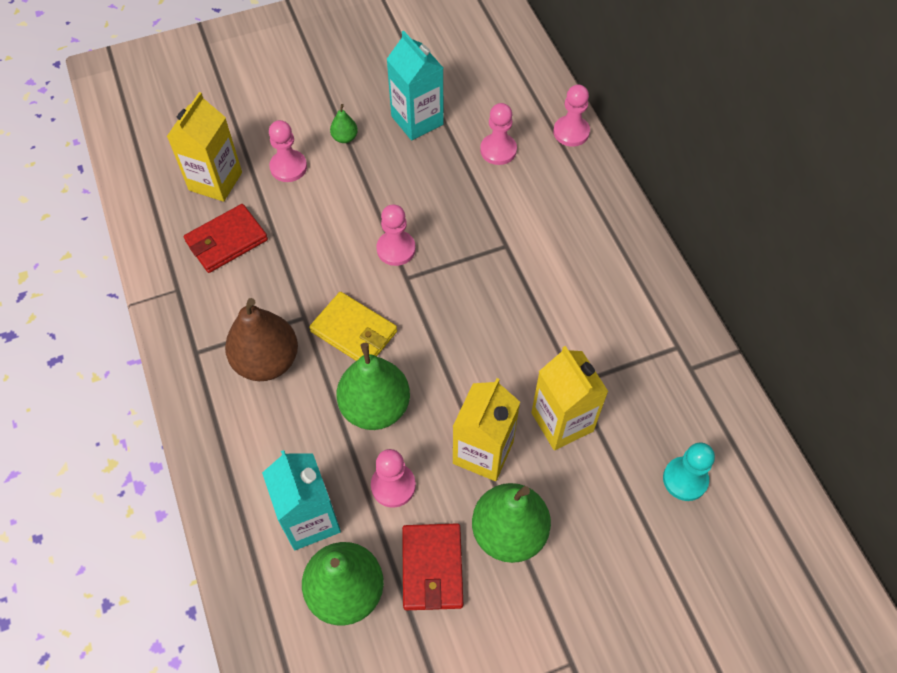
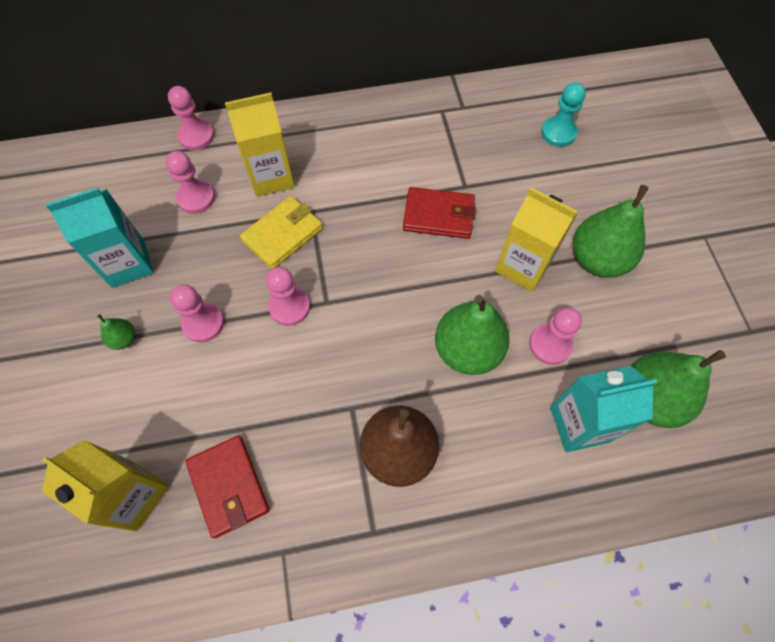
camera: 80 degrees left, 5 degrees up
(288, 167) = (144, 405): pink pawn -> pink pawn (203, 323)
(354, 332) = (379, 359): yellow wallet -> yellow wallet (283, 234)
(432, 568) = (628, 323): red wallet -> red wallet (439, 215)
(562, 422) = (500, 202): yellow carton -> yellow carton (271, 177)

